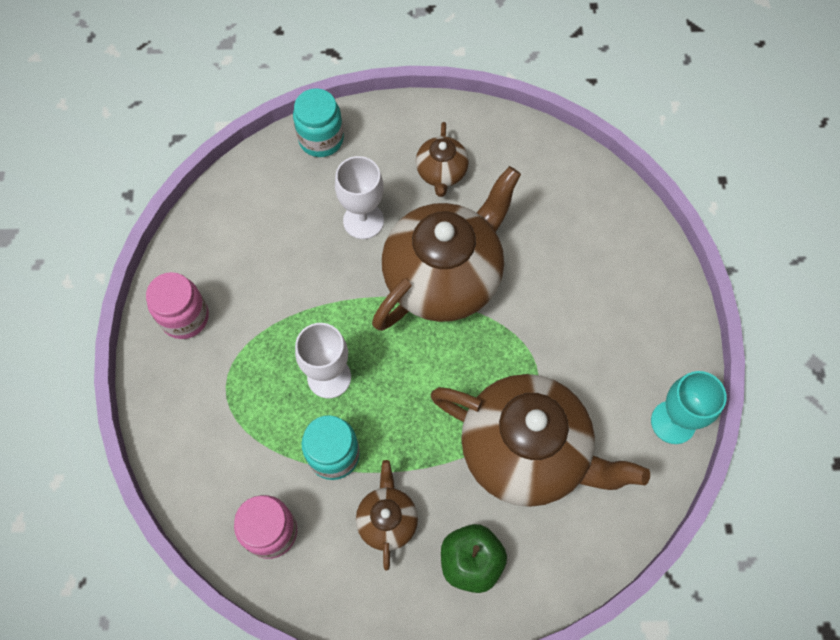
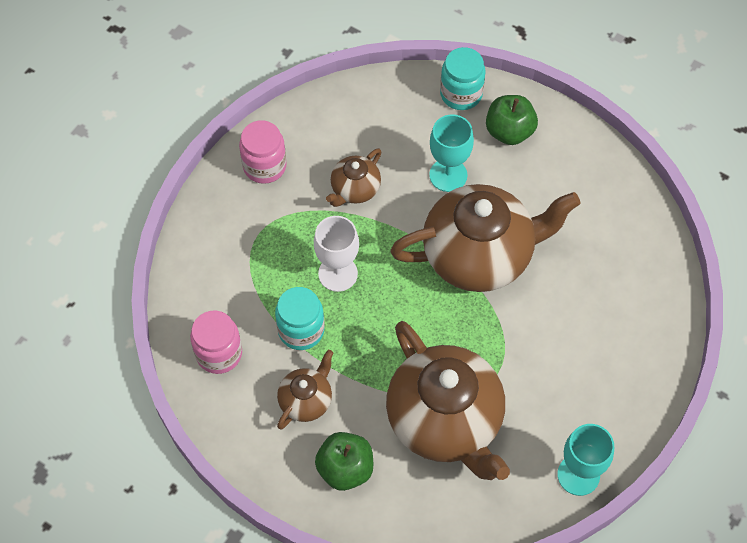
camera: 35 degrees right, 5 degrees down
(363, 221) = (448, 175): white goblet -> turquoise goblet
(388, 148) = (509, 131): none -> green apple
(441, 173) = (537, 175): brown teapot -> brown teapot (355, 189)

